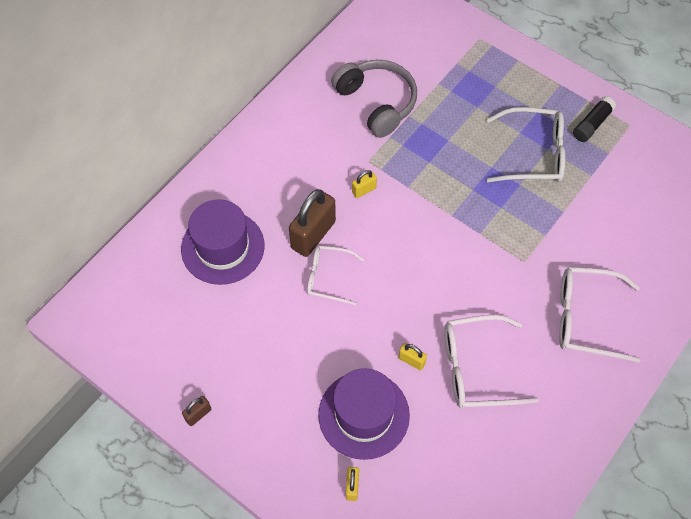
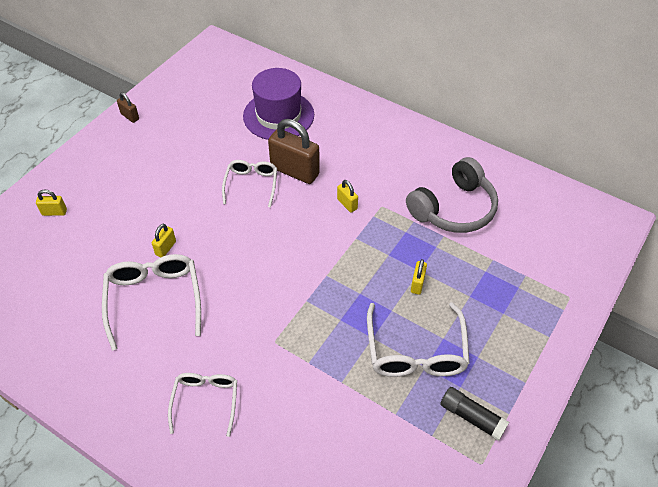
camera: 85 degrees right, 10 degrees down
(364, 415) = (117, 216): purple hat -> none
(463, 143) = (417, 284): none -> yellow padlock
(585, 318) = (205, 401): white glasses -> white glasses, size x0.63

